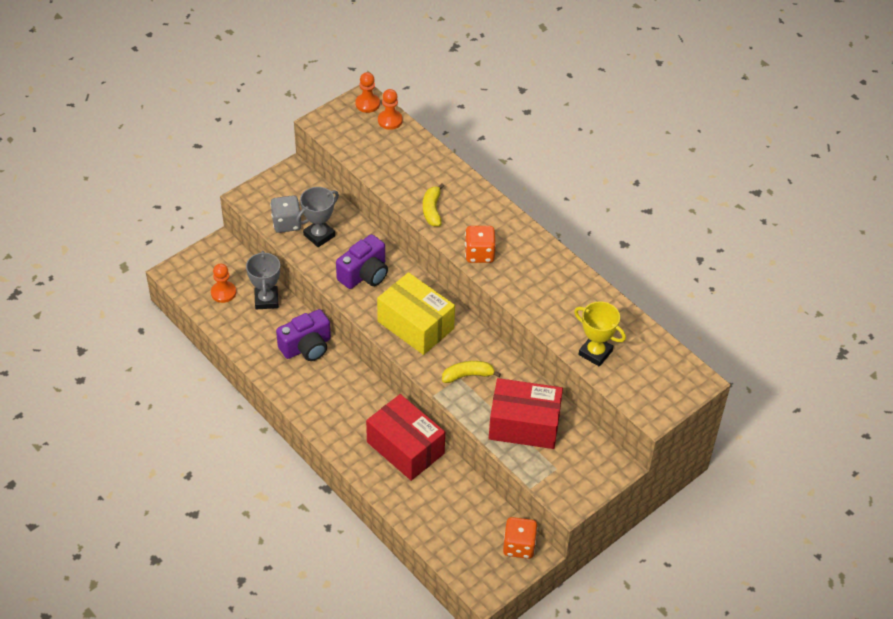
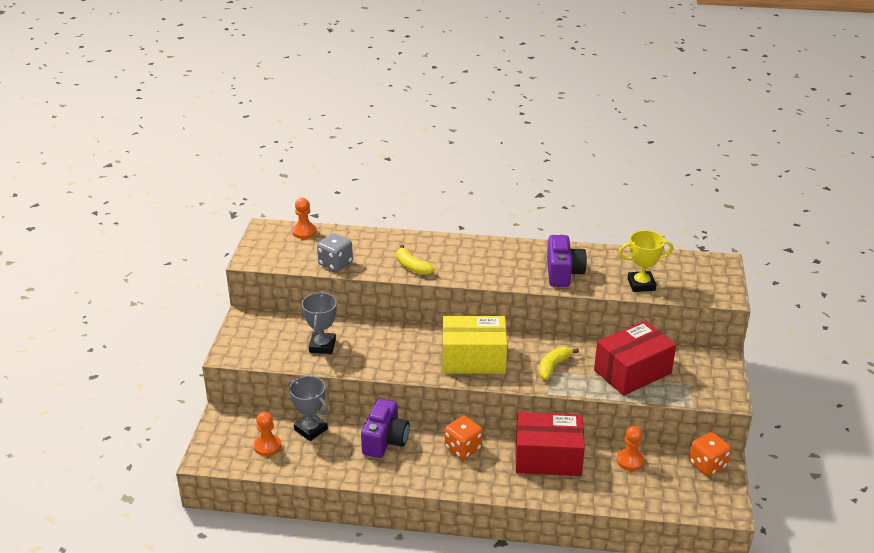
camera: 40 degrees left, 15 degrees down
(286, 223) = (285, 353): grey dice -> grey dice (335, 264)
(364, 274) = (392, 350): purple camera -> purple camera (563, 273)
(367, 104) = (272, 231): orange pawn -> orange pawn (630, 460)
(479, 254) = (483, 273): orange dice -> orange dice (463, 448)

